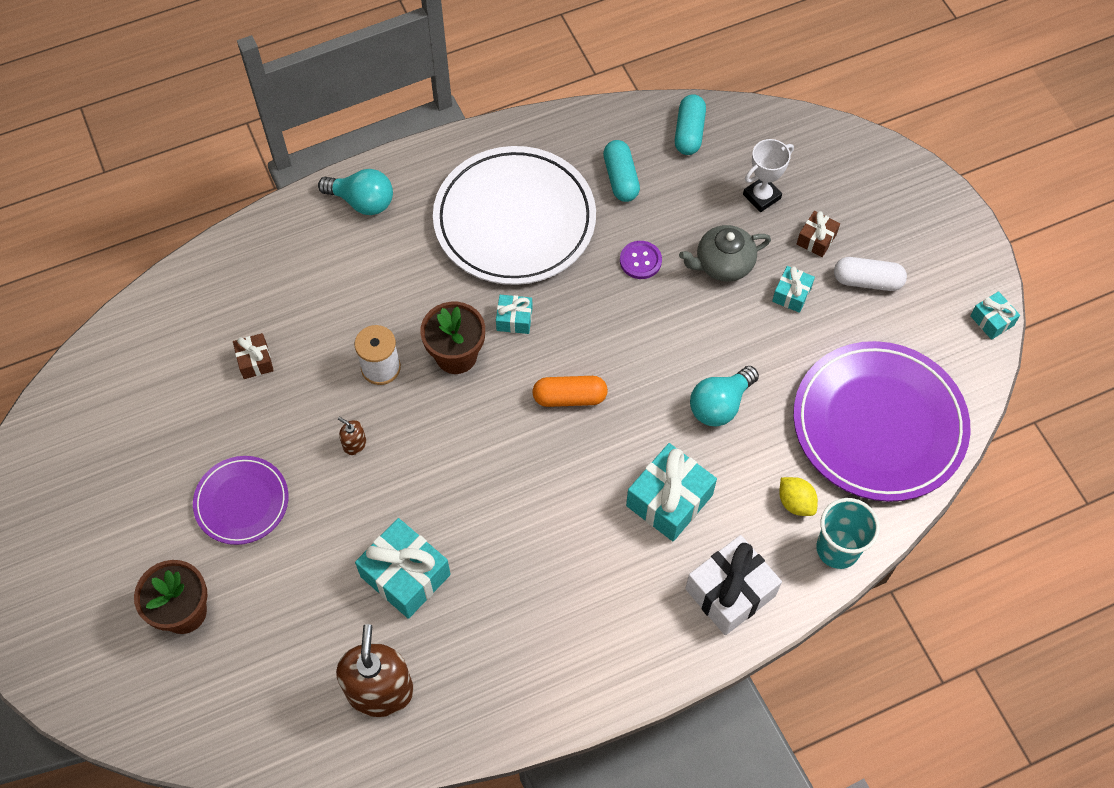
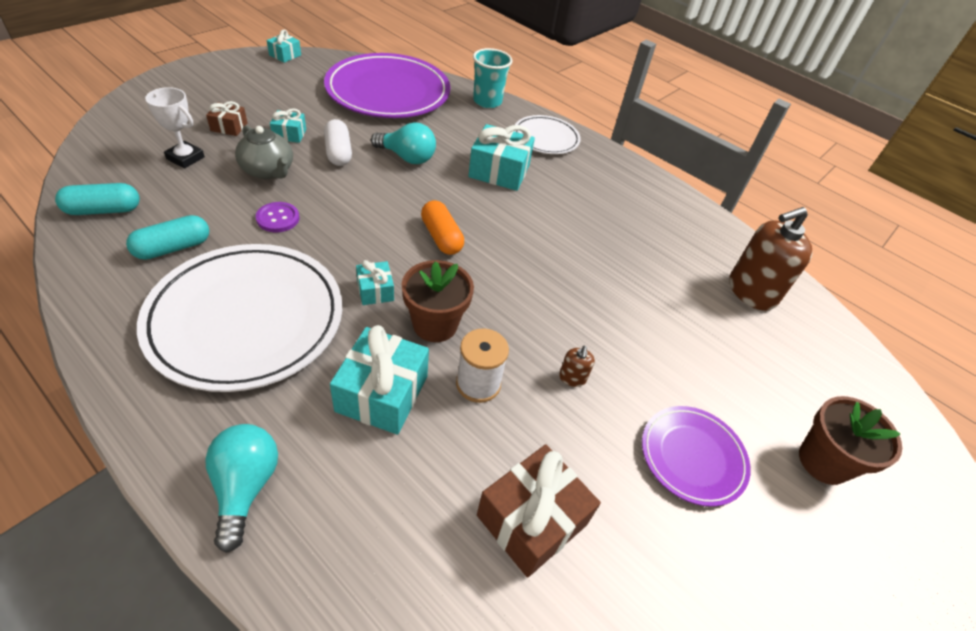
camera: 120 degrees left, 15 degrees down
(255, 361) = (531, 520): brown gift -> brown gift, size x1.88
(405, 575) = (660, 302): turquoise gift -> turquoise gift (382, 393)
(730, 592) = (546, 138): white gift -> white plate
(795, 502) = (466, 119): yellow lemon -> none
(867, 281) = (265, 102): white capsule -> white capsule (338, 152)

